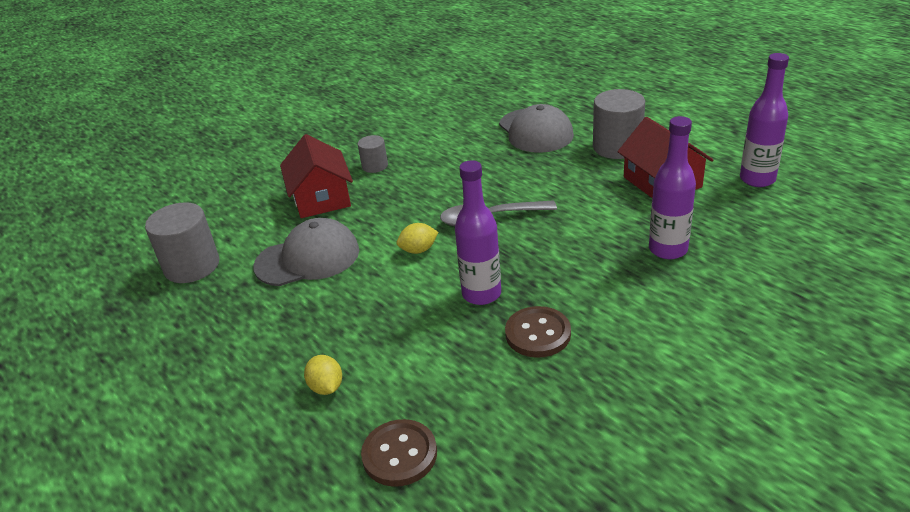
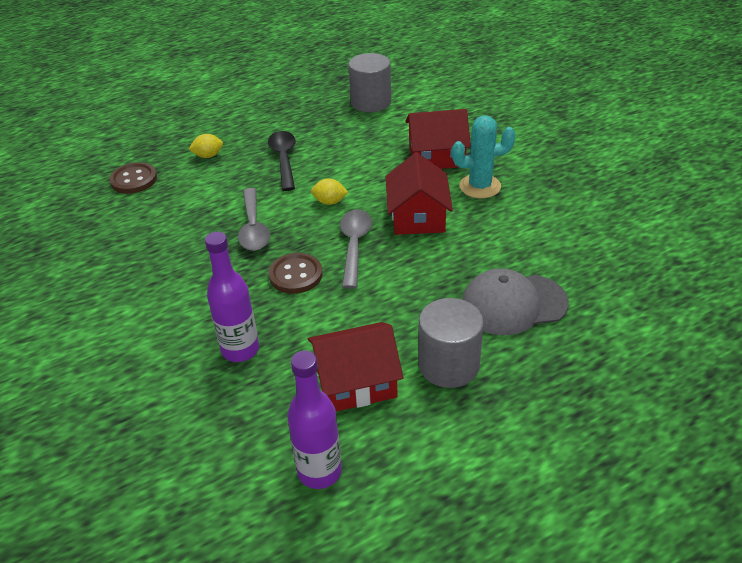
camera: 100 degrees right, 5 degrees up
(308, 258) = (351, 149): grey cap -> none
(332, 308) = (284, 159): none -> black spoon
(375, 166) = (480, 186): grey cylinder -> turquoise cactus
(418, 250) = (330, 202): yellow lemon -> yellow lemon turned 75 degrees counterclockwise
(431, 191) = (418, 216): none -> red house
(481, 294) = (253, 228): purple bottle -> grey spoon
(538, 334) = (190, 249): brown button -> brown button (295, 275)

